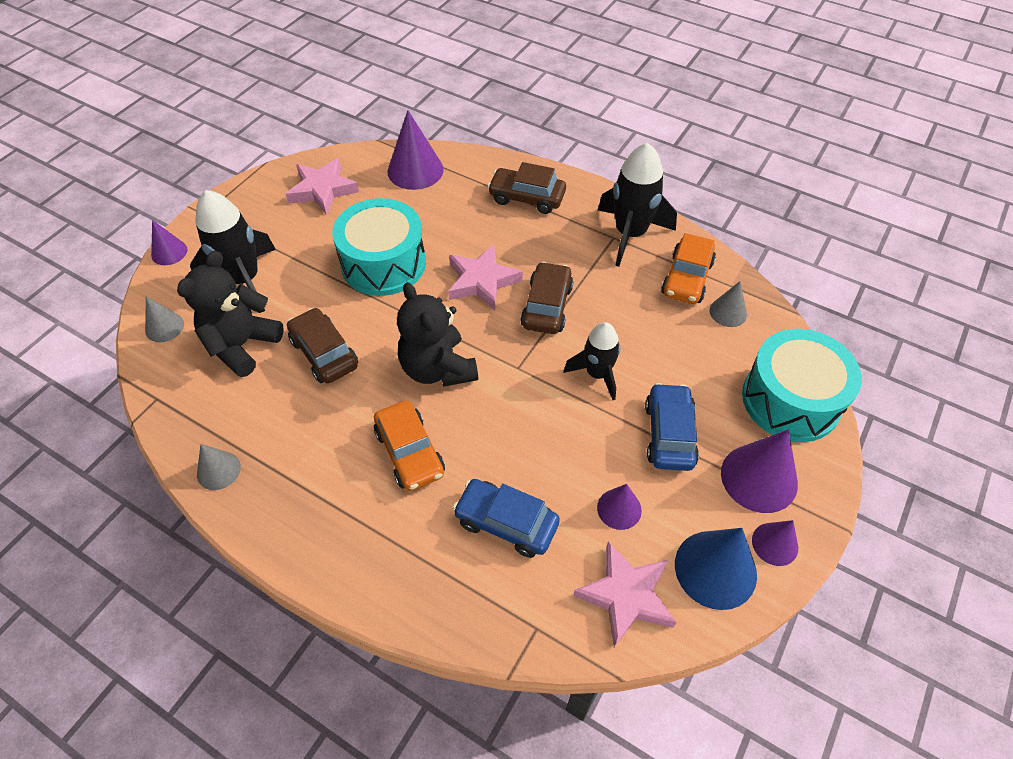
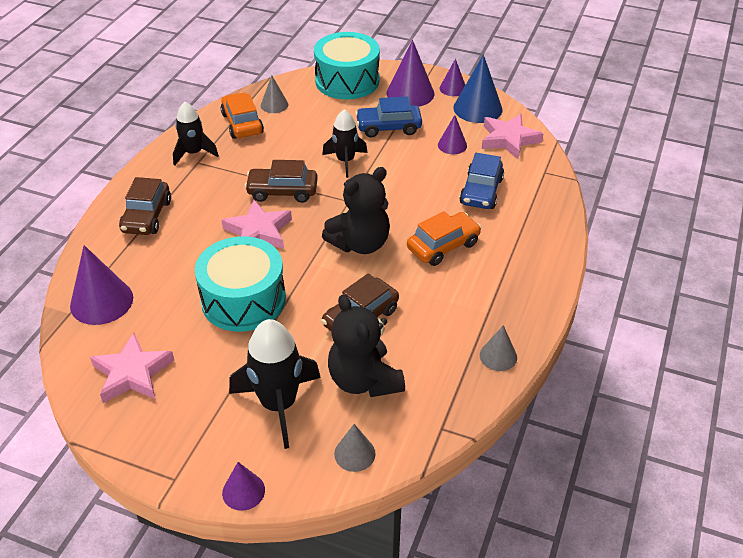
camera: 100 degrees left, 10 degrees down
(242, 345) = (364, 380): black teddy bear -> black teddy bear turned 45 degrees clockwise
(630, 234) = (194, 153): black rocket -> black rocket, size x0.64
(686, 278) = (242, 123): orange car -> orange car turned 120 degrees counterclockwise

